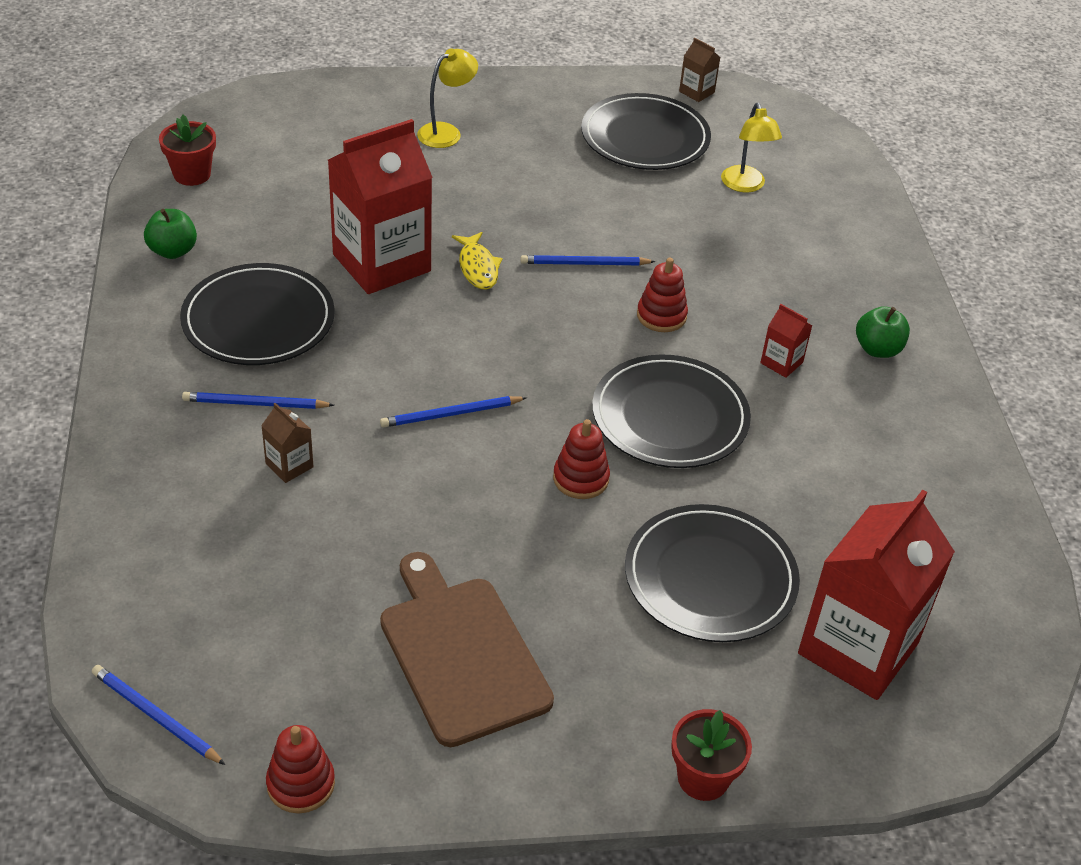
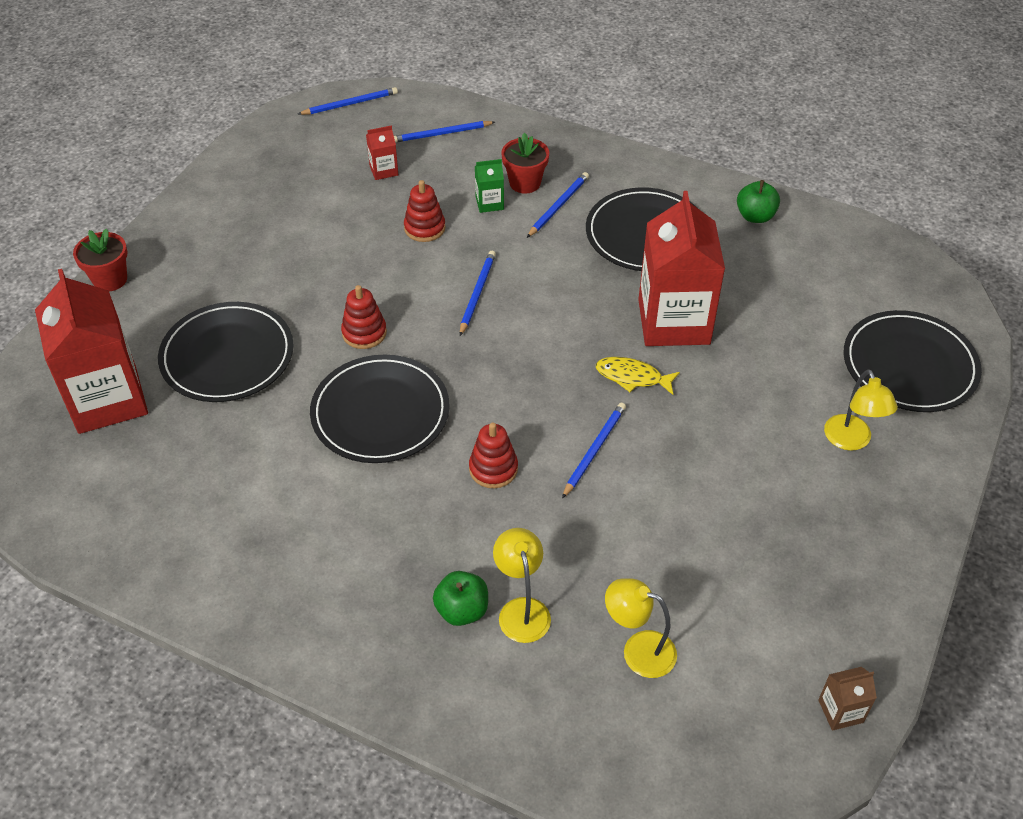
camera: 125 degrees right, 5 degrees up
(172, 573) = (441, 134): none -> blue pencil
(192, 174) = (856, 254): red flower pot -> red flower pot (525, 183)
(289, 465) = (489, 203): brown carton -> green carton
(301, 784) = (263, 137): red stacking toy -> red stacking toy (424, 228)
(461, 654) = (282, 220): brown cutting board -> none
(645, 137) = (769, 605): black plate -> black plate (909, 365)
(774, 251) = (521, 610): none -> yellow lamp
(781, 363) = (379, 521): red carton -> red carton (383, 170)
(877, 349) = (340, 607): green apple -> green apple (462, 610)

